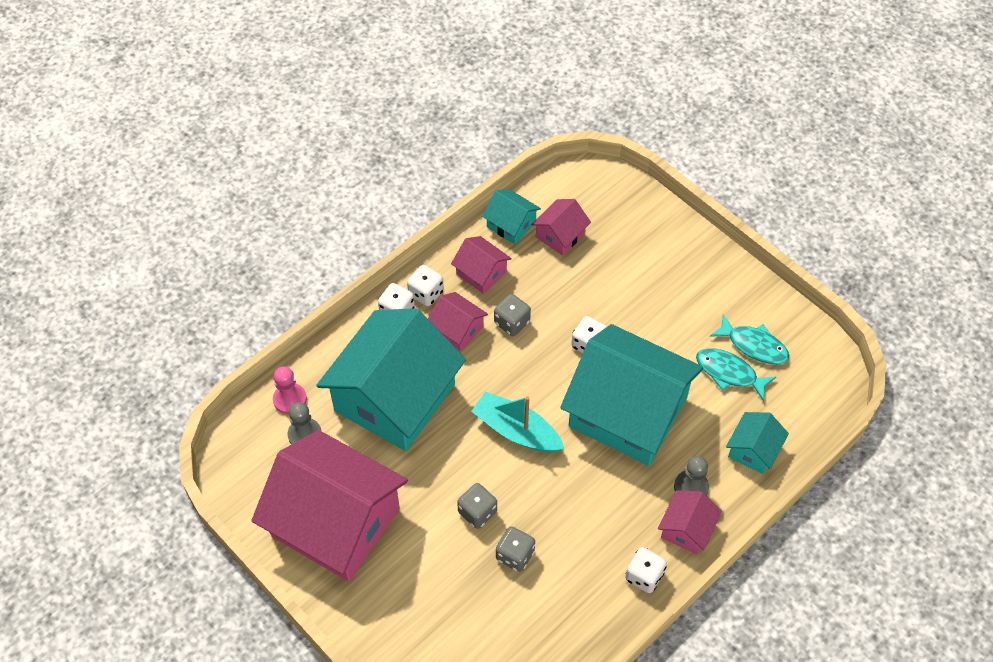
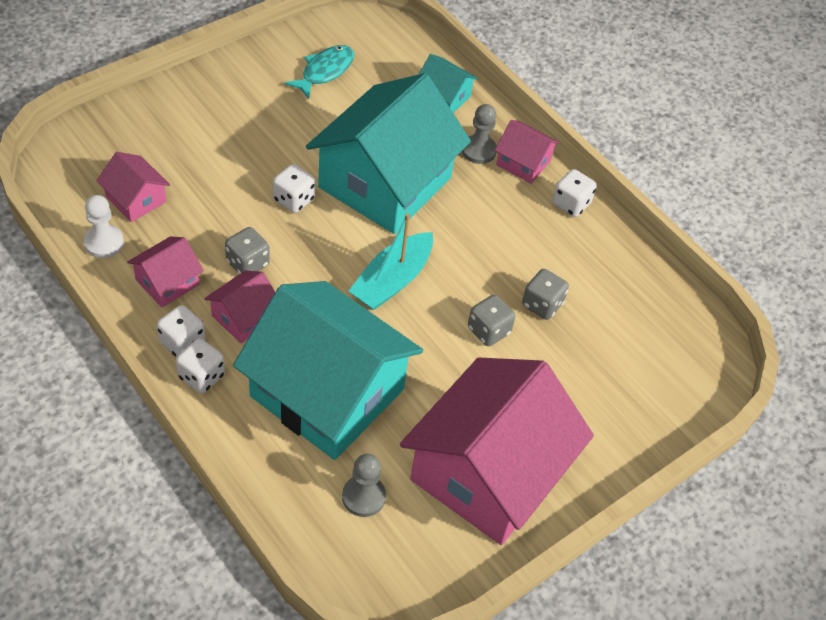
camera: 90 degrees left, 5 degrees down
(290, 399) = (308, 510): pink pawn -> none
(511, 224) = (104, 242): turquoise house -> white pawn
(729, 373) = (353, 96): turquoise fish -> none

